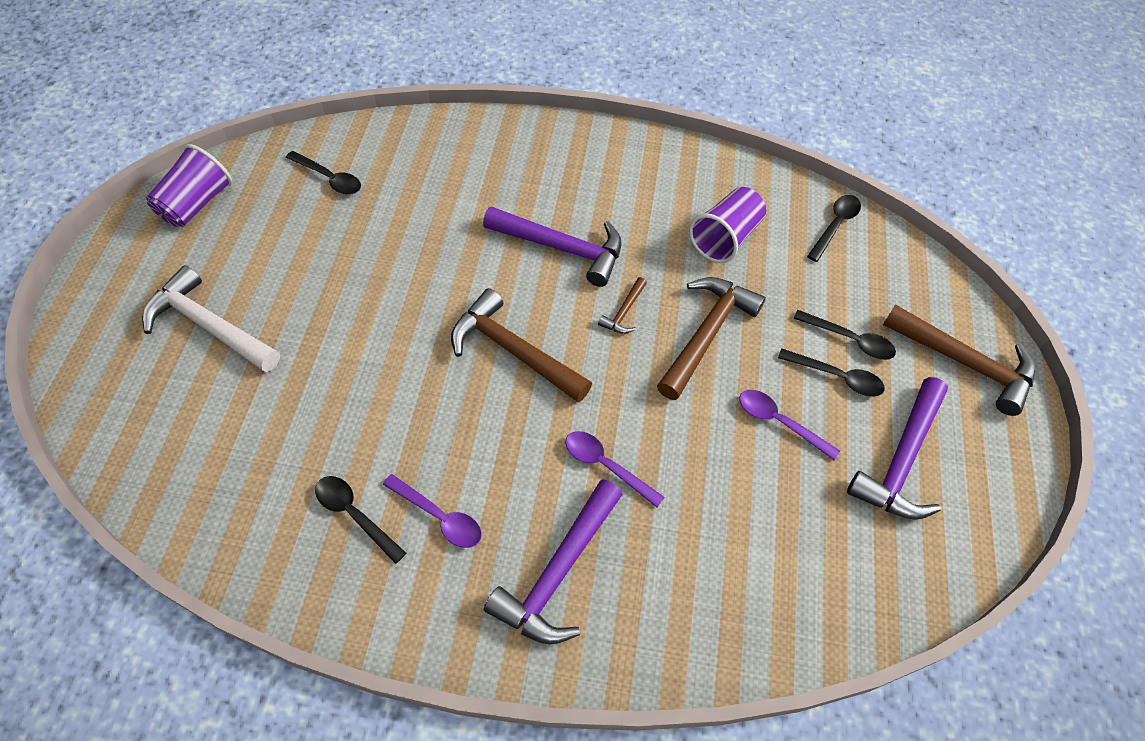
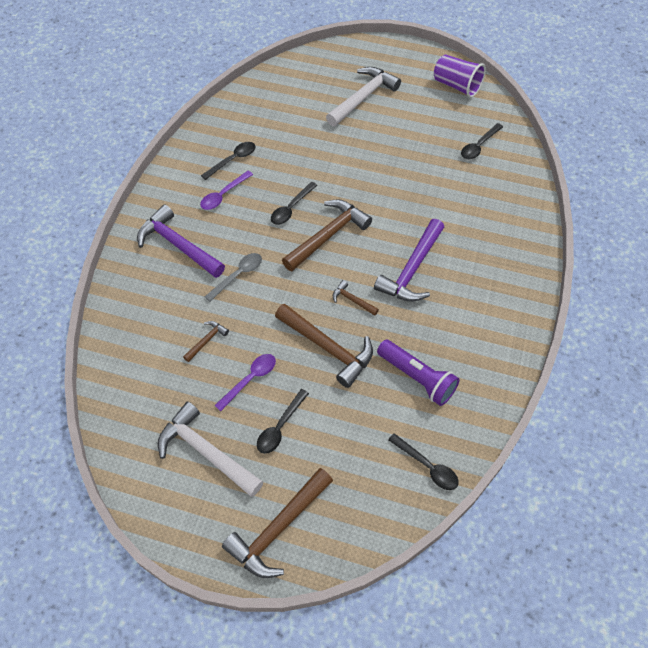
camera: 100 degrees right, 0 degrees up
(606, 466) = (238, 275): purple spoon -> grey spoon
(725, 238) = (417, 378): purple cup -> purple flashlight
(732, 491) = (207, 340): none -> brown hammer
(849, 340) = (311, 445): black spoon -> black spoon (291, 208)
(901, 460) = (206, 451): purple hammer -> white hammer

